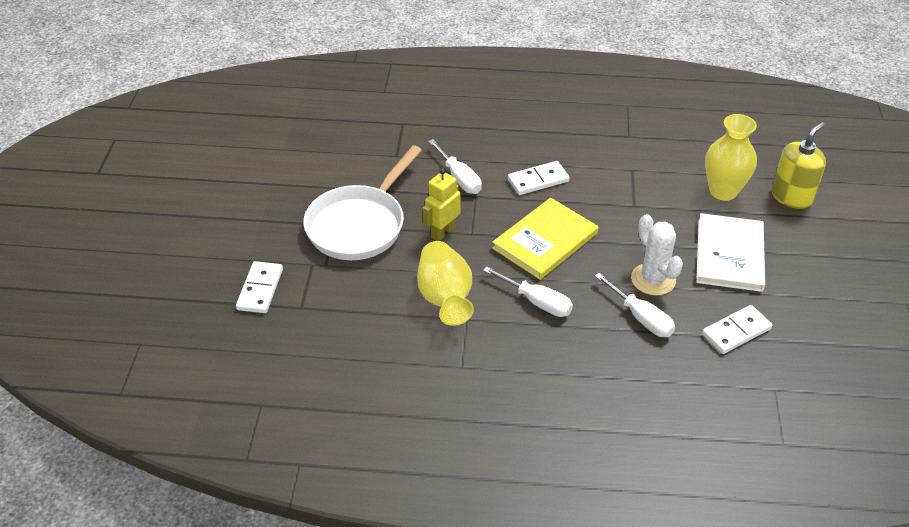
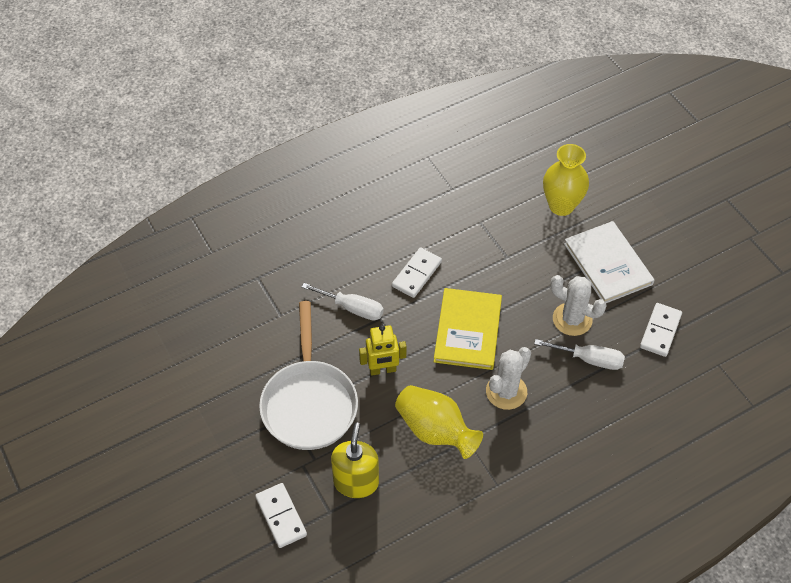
camera: 35 degrees left, 10 degrees up
(442, 232) = (382, 370): yellow robot -> yellow robot turned 105 degrees counterclockwise
(537, 302) = (506, 392): white screwdriver -> white cactus
(791, 197) = (612, 184): yellow soap dispenser -> yellow soap dispenser (356, 482)

